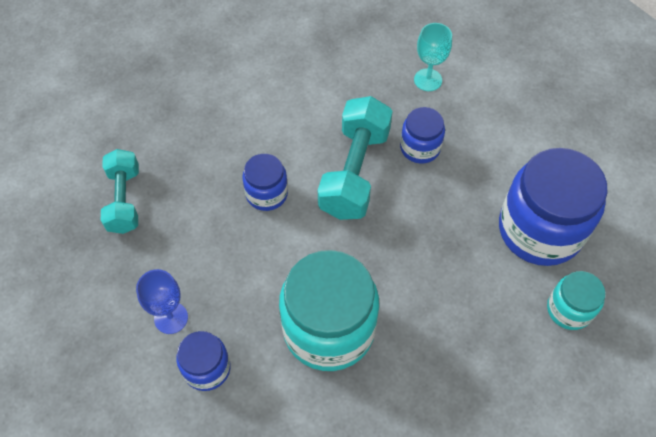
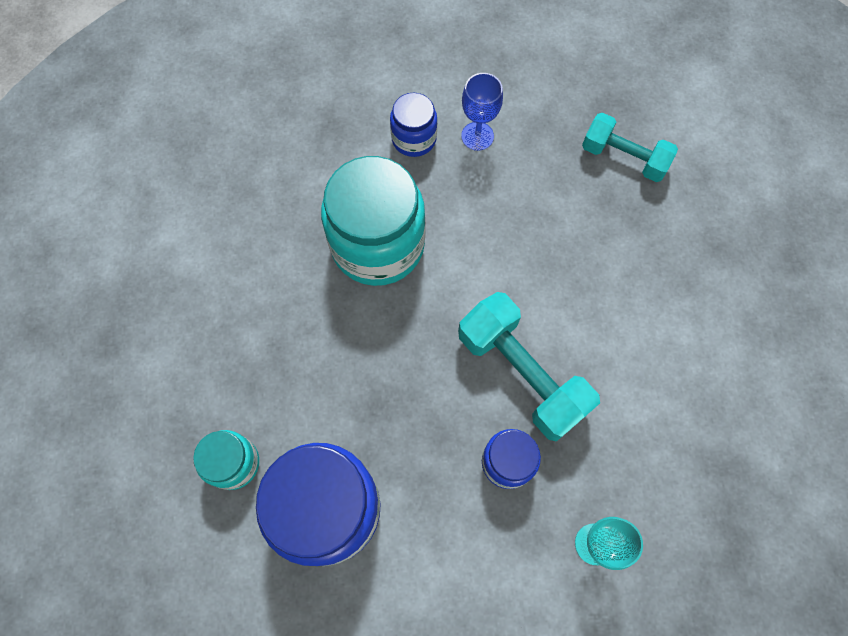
camera: 125 degrees right, 10 degrees up
(266, 194) = (551, 277): blue jar -> none

